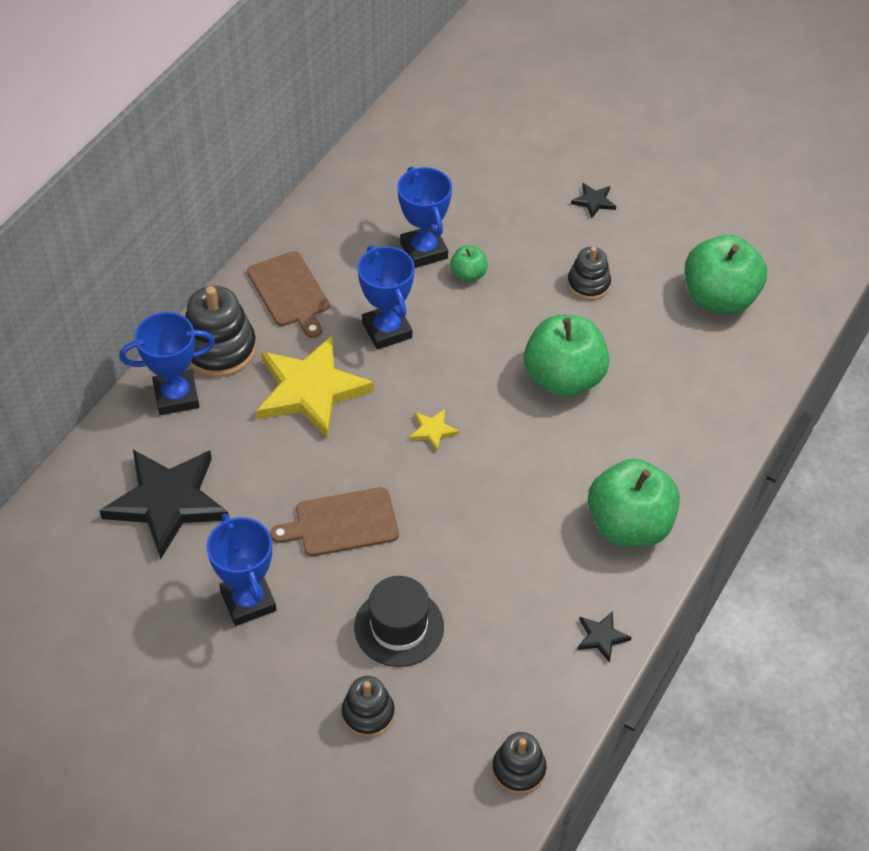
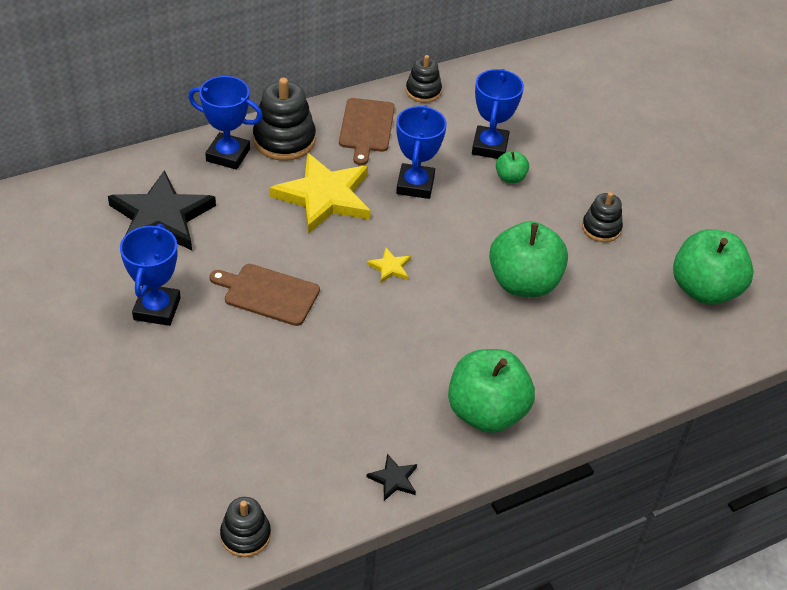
camera: 30 degrees right, 5 degrees down
(368, 713) = (171, 430): black stacking toy -> black stacking toy (423, 91)
(399, 627) = (246, 385): black hat -> none
(593, 201) = (655, 174): black star -> none

